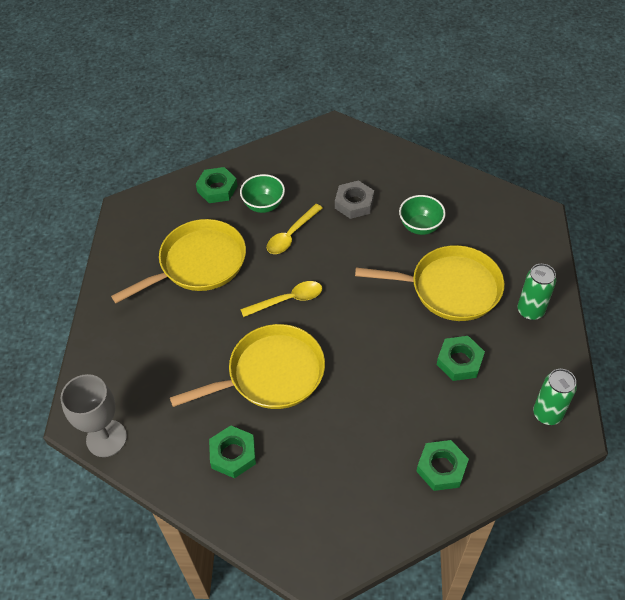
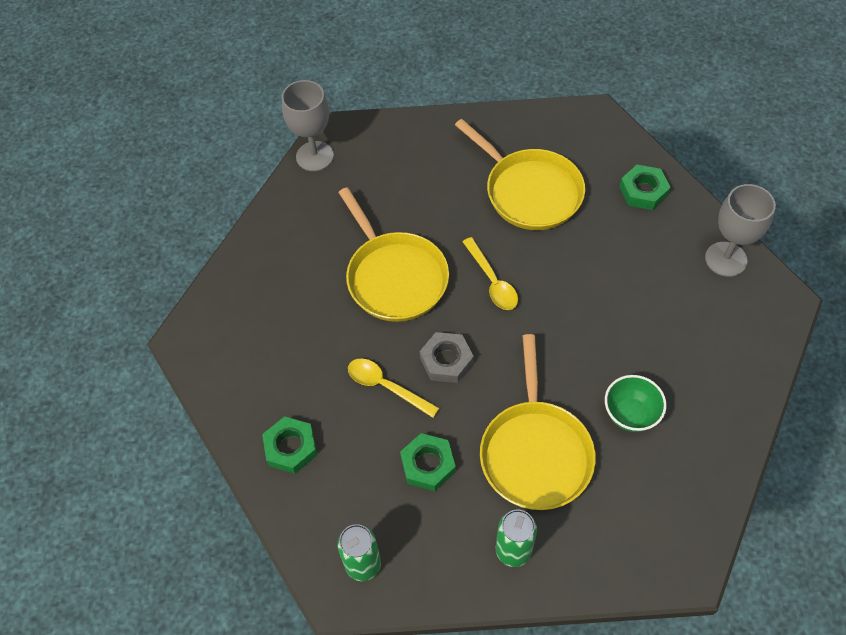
camera: 85 degrees right, 5 degrees up
(233, 454) = (301, 257): green nut -> none
(264, 205) = (628, 240): green bowl -> none
(291, 235) = (587, 273): yellow spoon -> yellow spoon (386, 386)
(292, 152) = (725, 259): none -> grey goblet
(354, 203) = (653, 335): grey nut -> grey nut (446, 361)

